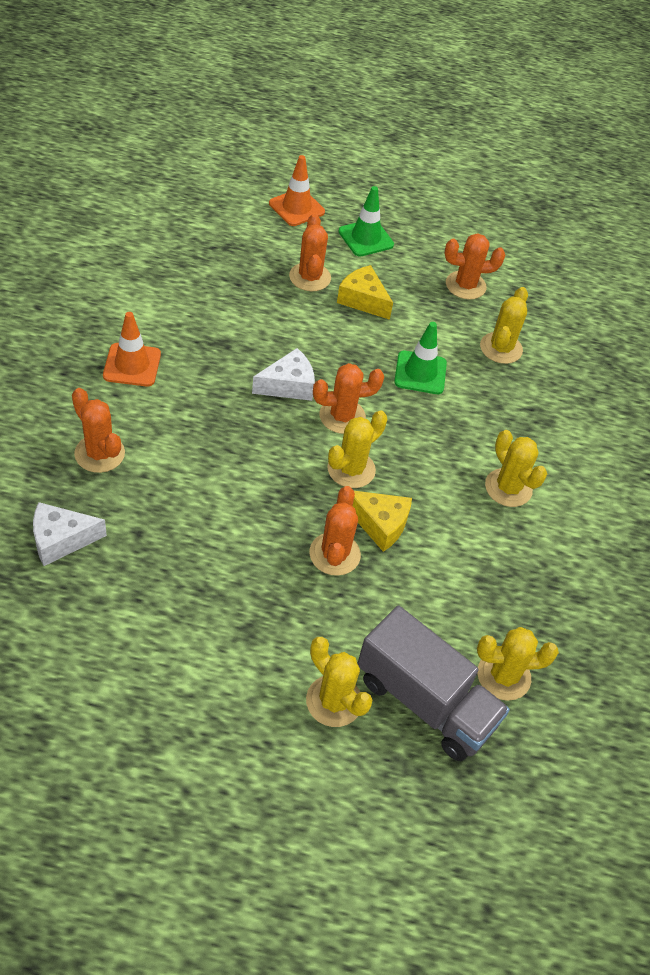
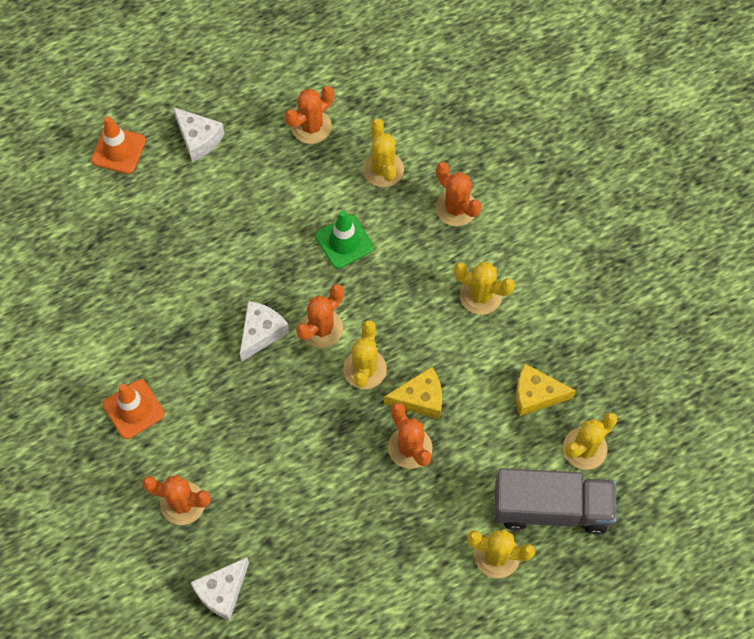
camera: 30 degrees left, 15 degrees up
(310, 277) = (190, 215): orange cactus -> orange cactus (456, 208)
(363, 300) = (247, 205): yellow cheese -> yellow cheese (536, 395)
(366, 238) = (198, 139): green traffic cone -> white cheese

